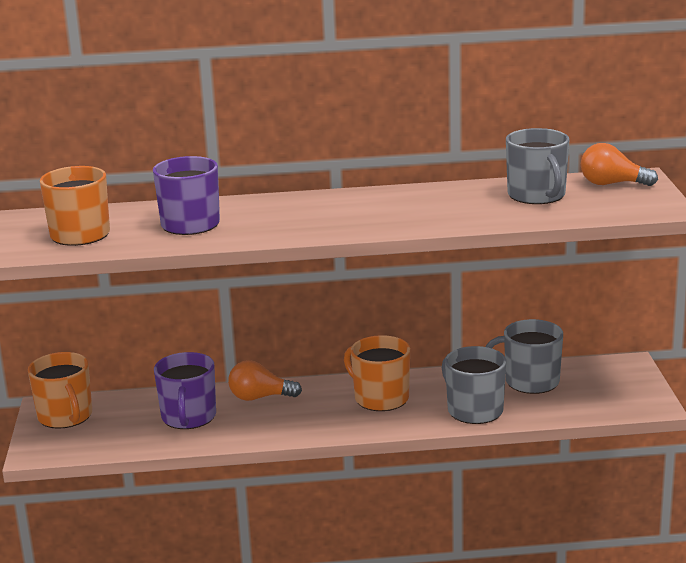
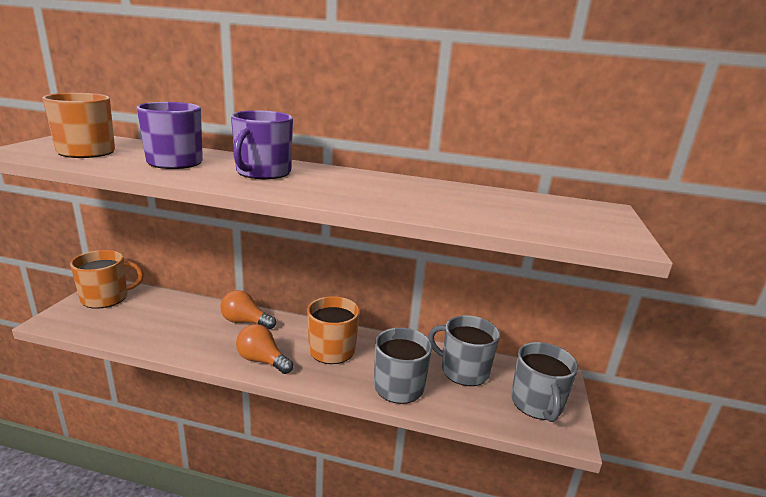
camera: 15 degrees right, 0 degrees up
(65, 416) = (106, 298): orange mug -> orange mug turned 105 degrees counterclockwise
(188, 417) = (180, 323): purple mug -> purple mug (262, 173)
(537, 195) = (493, 202): grey mug -> grey mug (537, 403)
(612, 184) = (575, 208): orange light bulb -> orange light bulb (262, 360)

